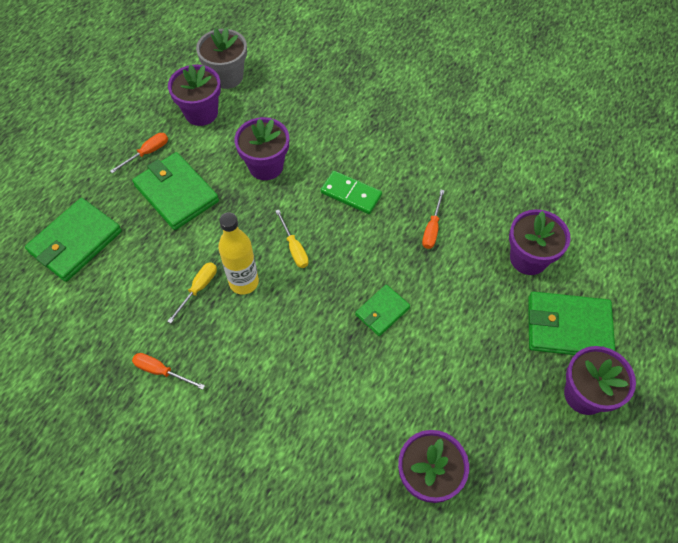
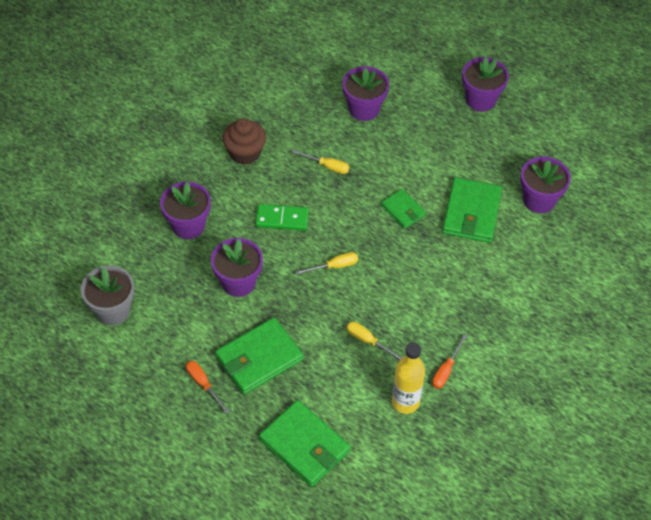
camera: 85 degrees left, 5 degrees down
(201, 113) = (159, 335): purple flower pot -> purple flower pot (188, 225)
(244, 282) = (365, 306): yellow bottle -> yellow bottle (405, 402)
(351, 194) = (282, 219): green domino -> green domino turned 60 degrees clockwise
(432, 228) = (327, 166): orange screwdriver -> yellow screwdriver
(434, 152) = (245, 153): none -> brown cupcake
(568, 327) = (426, 98): green wallet -> green wallet (471, 213)

